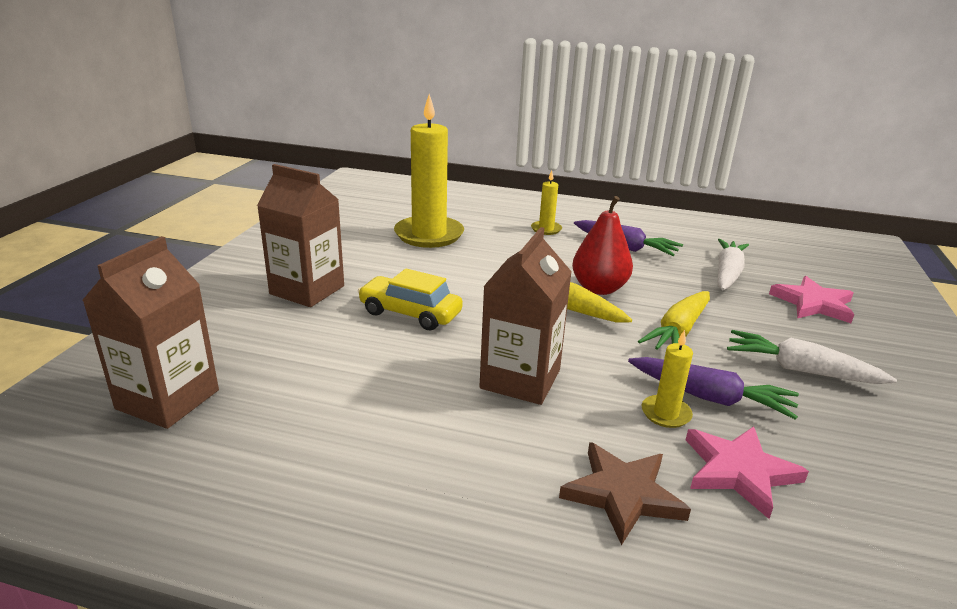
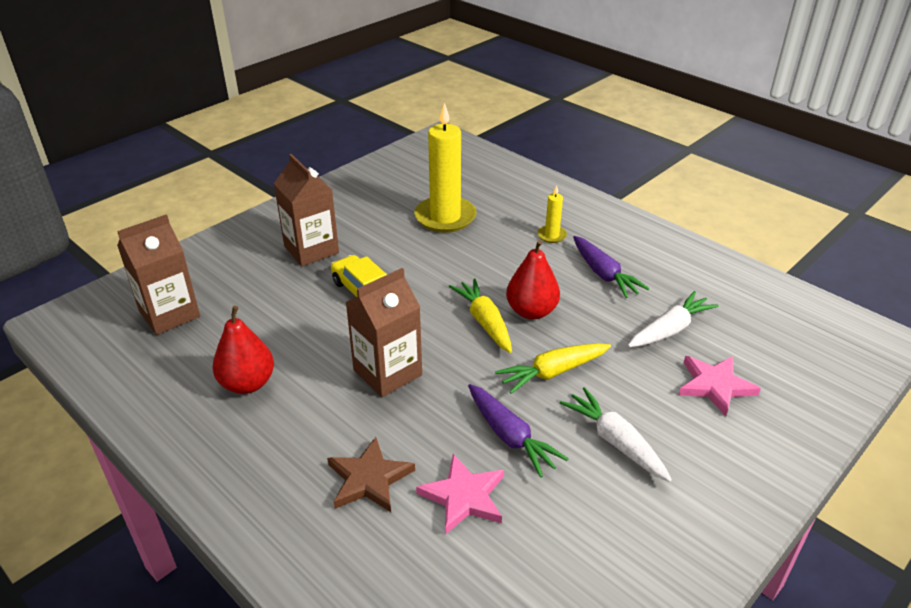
camera: 30 degrees right, 10 degrees up
(360, 444) = (247, 383): none -> red pear
(666, 414) = (461, 436): yellow candle -> none

